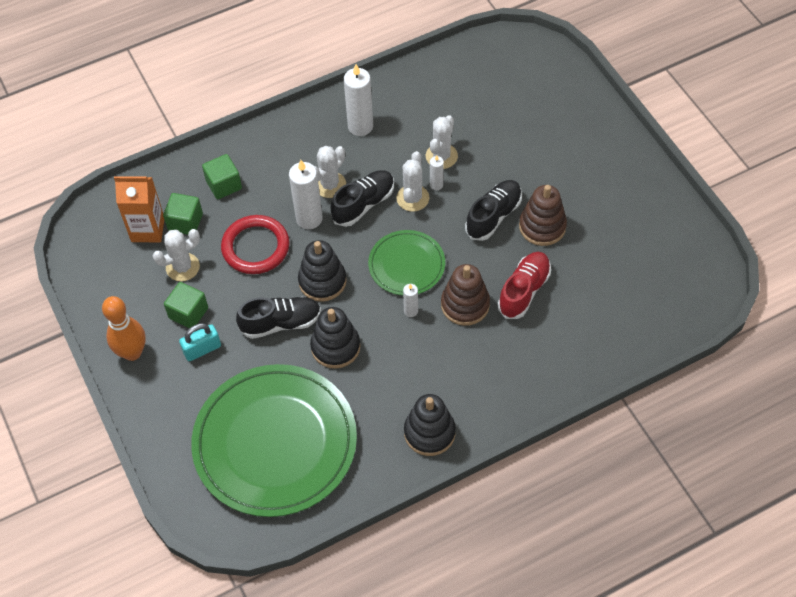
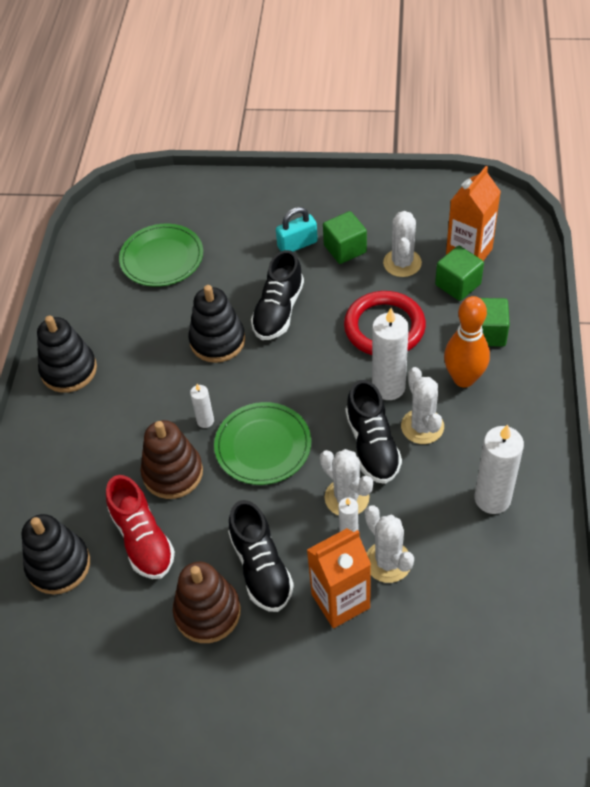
camera: 125 degrees right, 5 degrees down
(132, 352) = (333, 198): orange bowling pin -> orange bowling pin (464, 378)
(202, 349) = (297, 244): turquoise padlock -> turquoise padlock turned 60 degrees clockwise
(275, 442) = (162, 258): green plate -> green plate, size x0.51
(322, 281) = (300, 363): black stacking toy -> black stacking toy (59, 565)
(484, 166) = (340, 601): none -> orange carton

